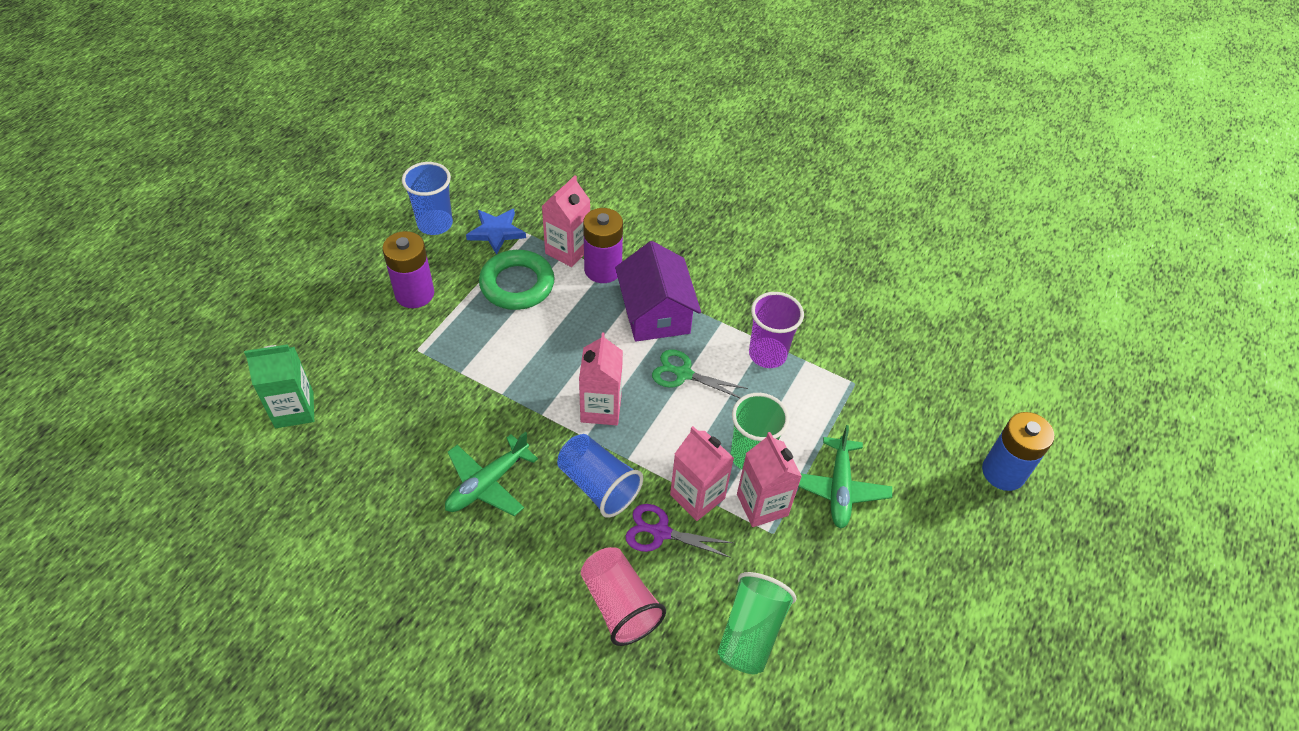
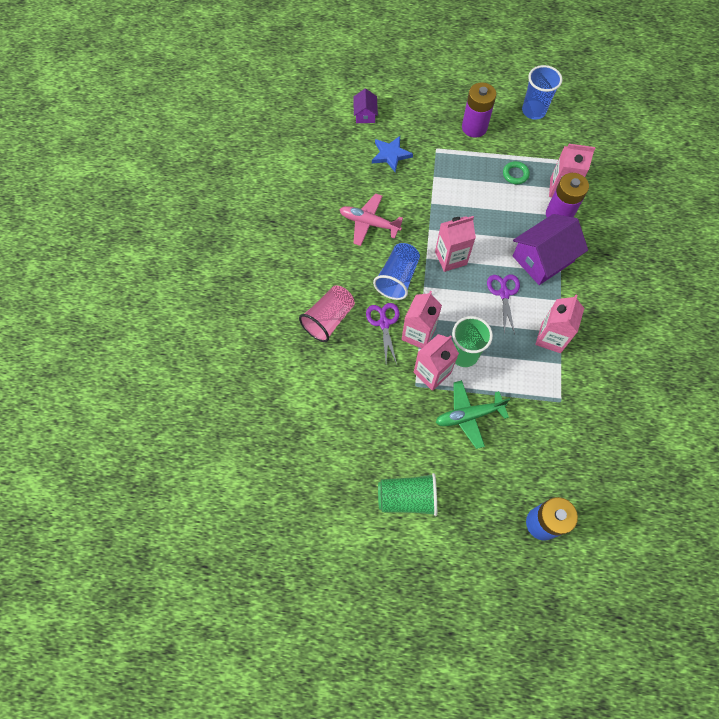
camera: 70 degrees right, 15 degrees up
(294, 410) = (365, 114): green carton -> purple house
(487, 484) = (369, 223): green plane -> pink plane
(496, 232) = (549, 144): blue star -> blue star (390, 155)
(517, 284) = (515, 174): green ring -> green ring, size x0.51
(683, 374) = (504, 293): green scissors -> purple scissors
(750, 633) = (344, 394): green cup -> green cup (407, 498)
(767, 354) = (551, 338): purple cup -> pink carton

